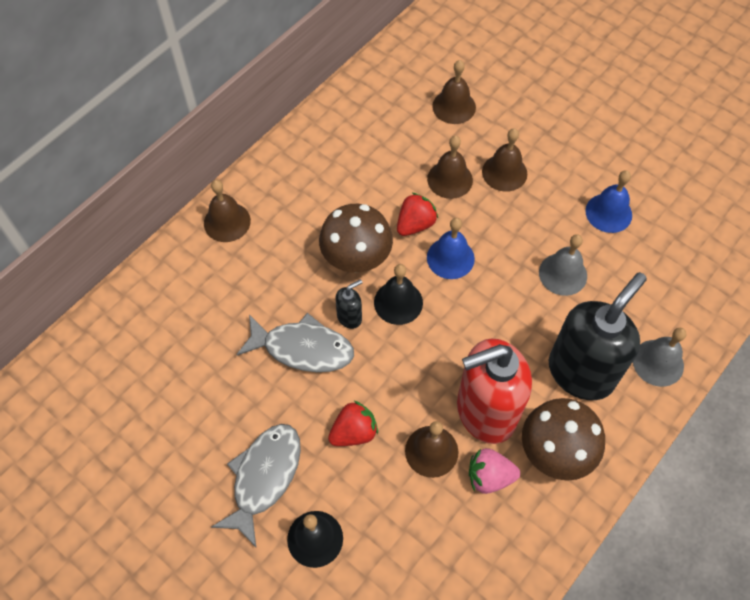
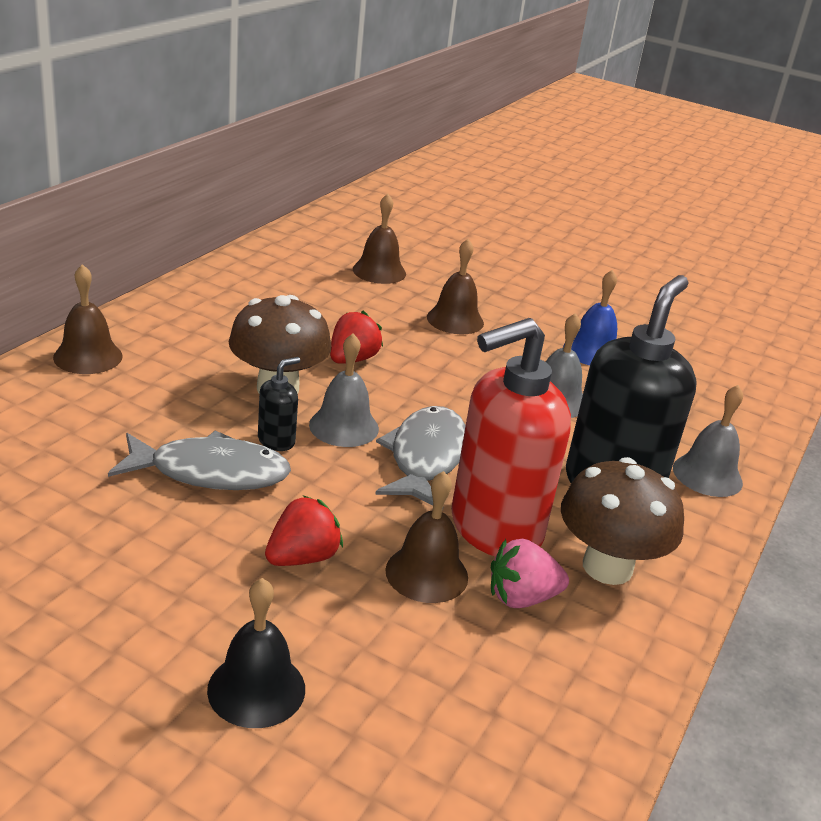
camera: 15 degrees left, 30 degrees down
(264, 477) = (160, 616): grey fish -> grey fish (425, 458)
(398, 302) = (344, 426): black bell -> grey bell
(450, 179) = (388, 324): brown bell -> none
(450, 258) = (406, 387): blue bell -> none

